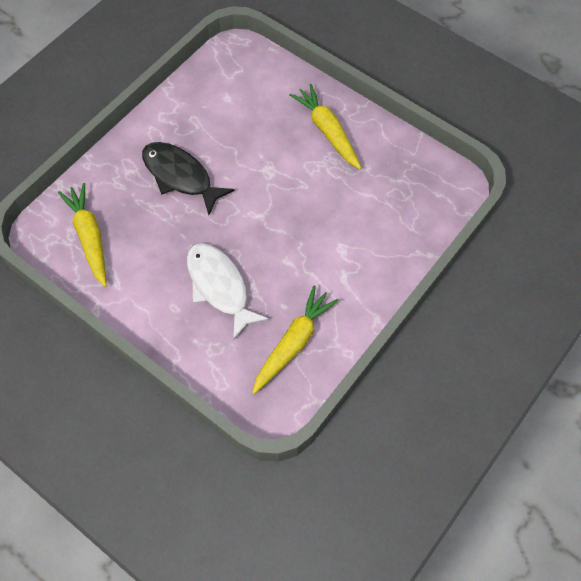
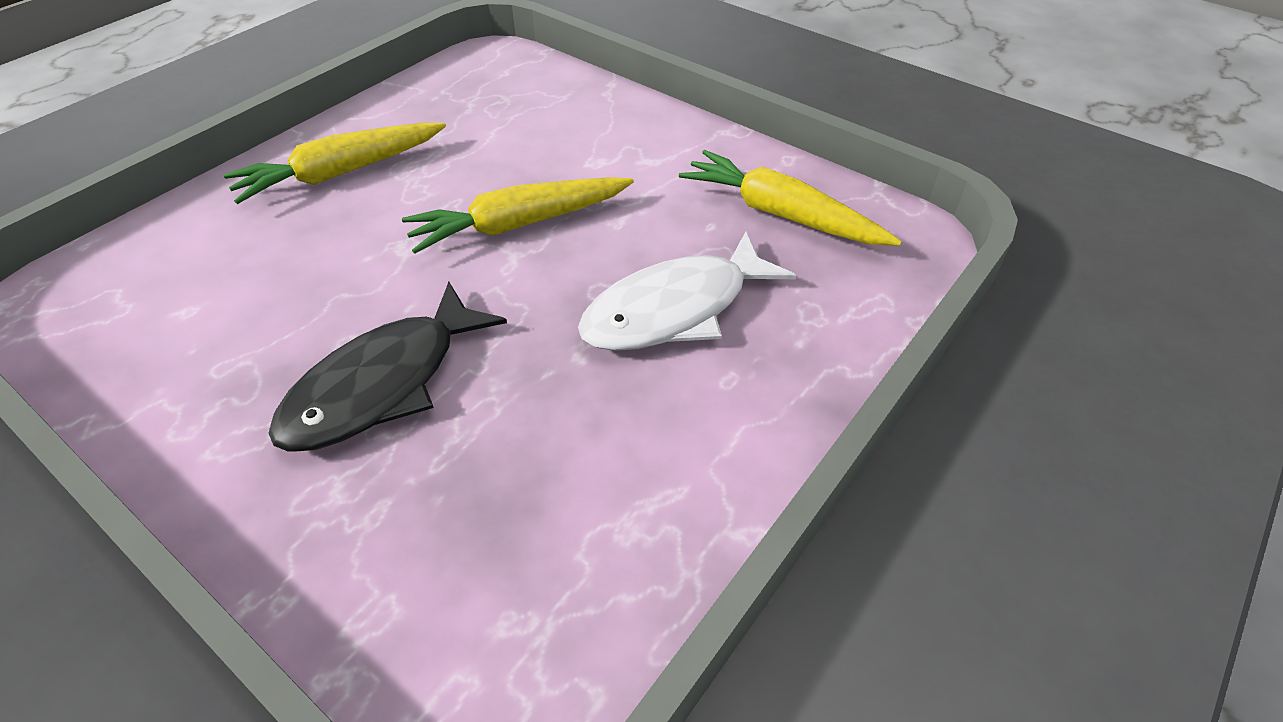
camera: 90 degrees left, 15 degrees down
(89, 237) = (532, 570): yellow carrot -> yellow carrot (519, 224)

